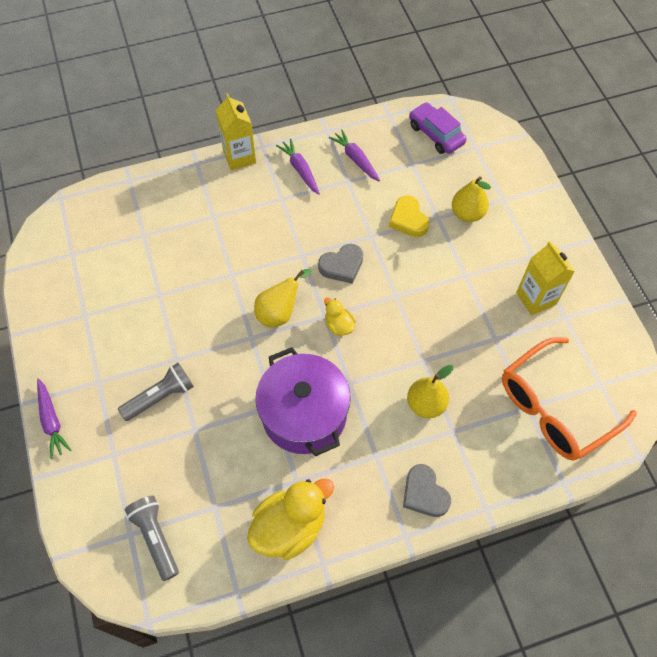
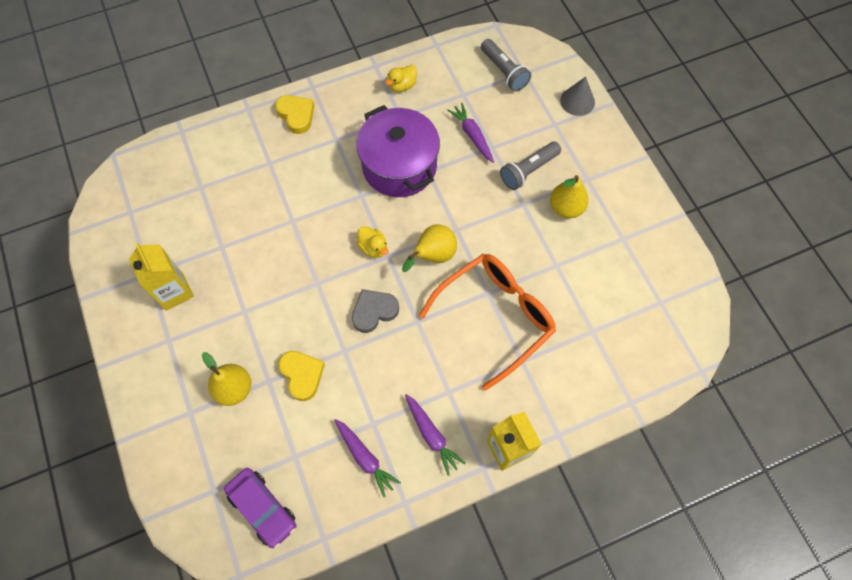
camera: 175 degrees right, 5 degrees up
(52, 421) = (615, 145): purple carrot -> purple carrot (472, 135)
(76, 484) = (577, 101): none -> grey cone
(290, 527) = (402, 86): yellow duck -> yellow duck, size x0.50
(424, 493) = (296, 115): grey heart -> yellow heart
(426, 404) = (292, 182): yellow pear -> yellow pear (566, 208)
(554, 408) = (177, 188): orange glasses -> orange glasses (495, 316)

